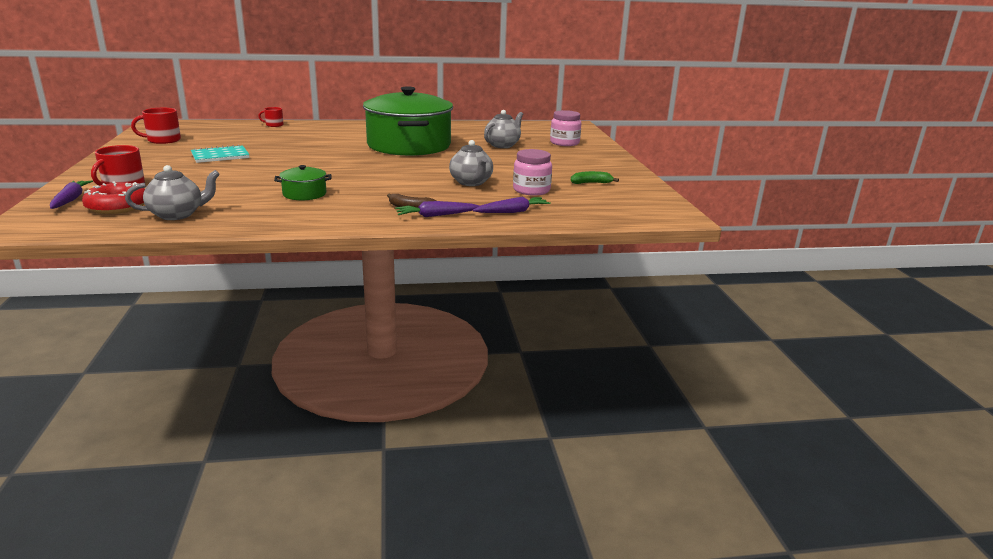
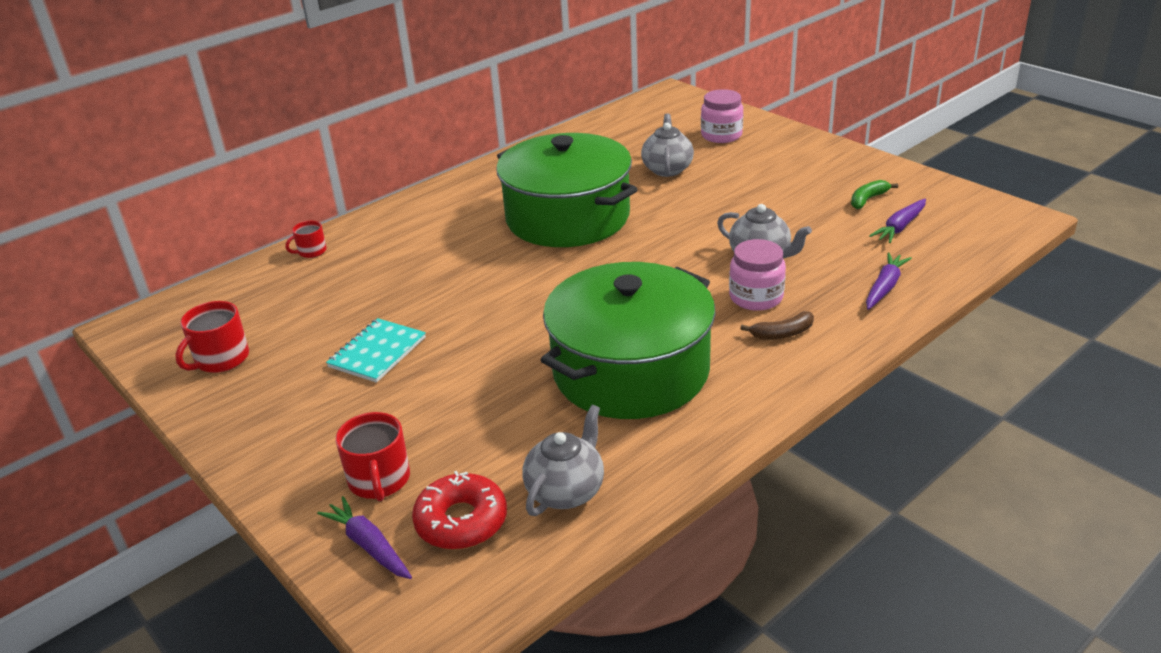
camera: 30 degrees left, 10 degrees up
(304, 194) = (631, 371): green pot -> green pot, size x2.49
(436, 215) = (830, 333): purple carrot -> purple carrot (900, 227)
(531, 190) = (838, 240): pink jar -> pink jar (756, 297)

